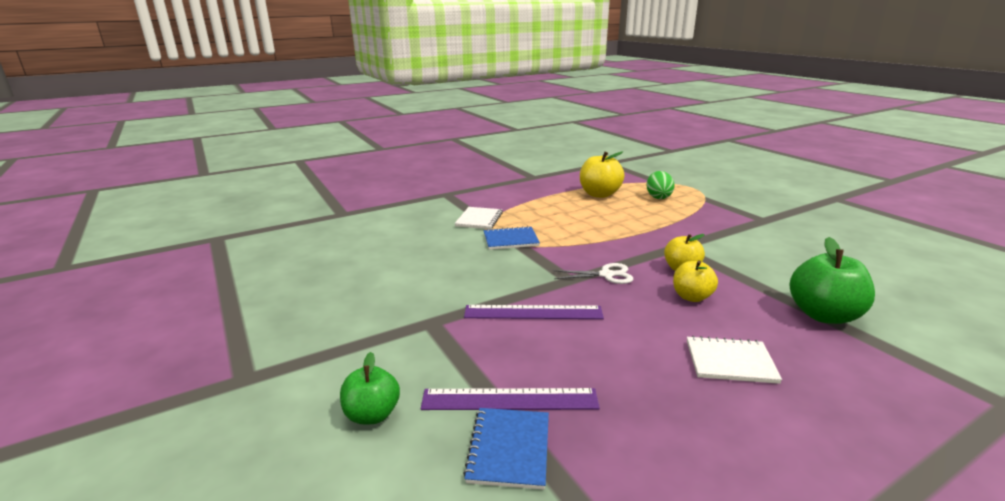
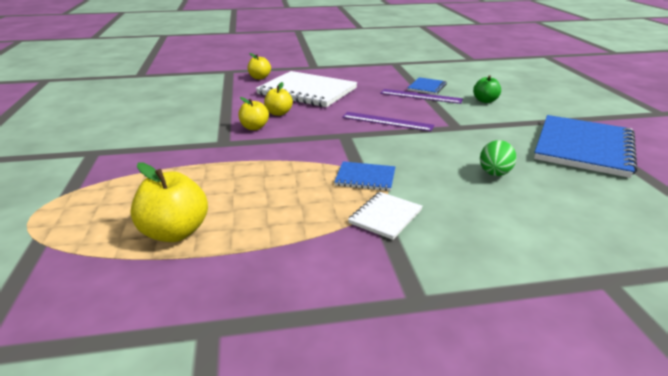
camera: 160 degrees left, 5 degrees up
(263, 317) = (583, 148): none -> blue notebook
(606, 275) = (313, 133): white scissors -> none
(658, 197) = (114, 207): green egg -> green egg (494, 174)
(730, 361) = (307, 91): white notebook -> white notebook, size x2.12
(823, 315) = (226, 96): green apple -> none
(896, 392) = (259, 77): none -> yellow apple

